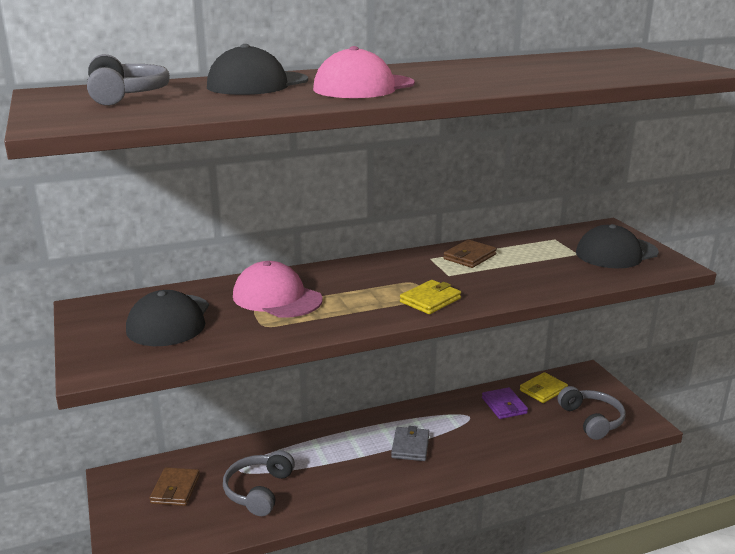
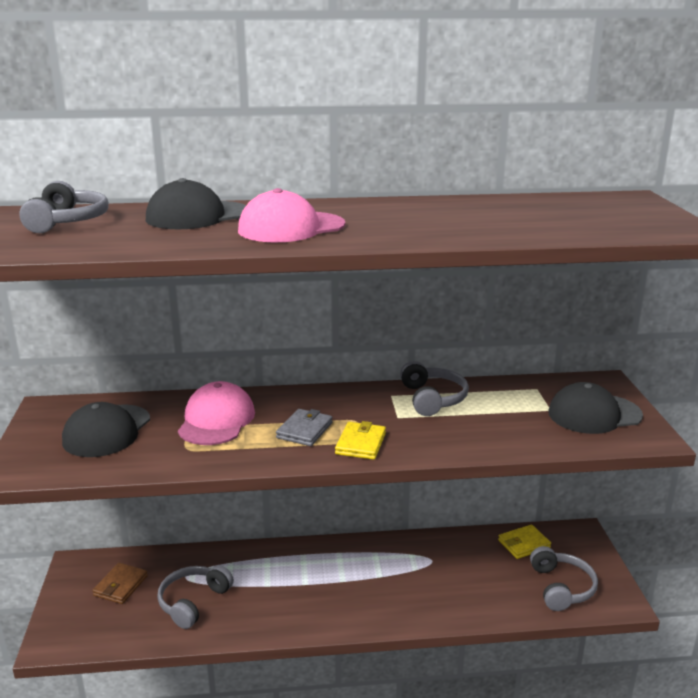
camera: 15 degrees right, 0 degrees up
(277, 298) = (216, 420): pink cap -> pink cap turned 45 degrees clockwise
(410, 446) = (357, 582): grey wallet -> grey wallet (304, 430)
(430, 300) = (361, 444): yellow wallet -> yellow wallet turned 45 degrees counterclockwise
(469, 257) = (432, 399): brown wallet -> grey headphones
(504, 406) = (473, 555): purple wallet -> none

